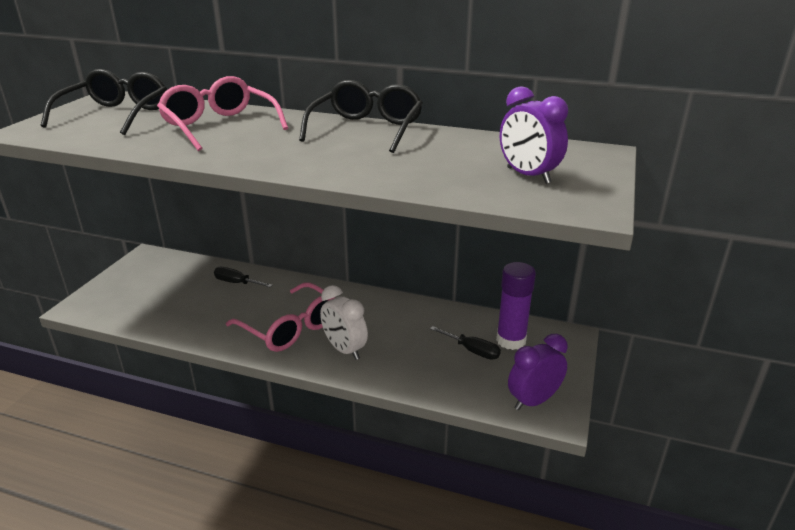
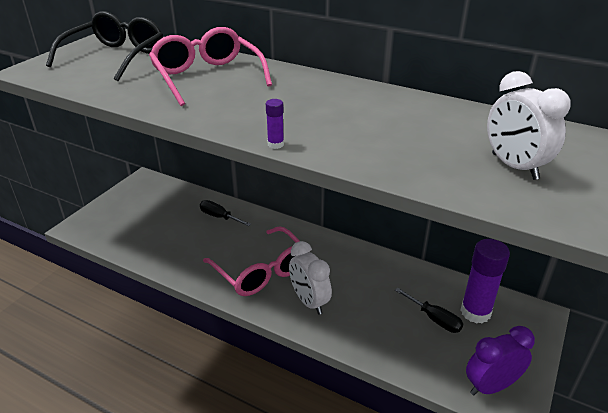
camera: 10 degrees right, 5 degrees up
(302, 175) = (275, 144): none -> purple glue stick
(367, 129) = (350, 91): black glasses -> none
(528, 175) = (514, 166): purple clock -> white clock

